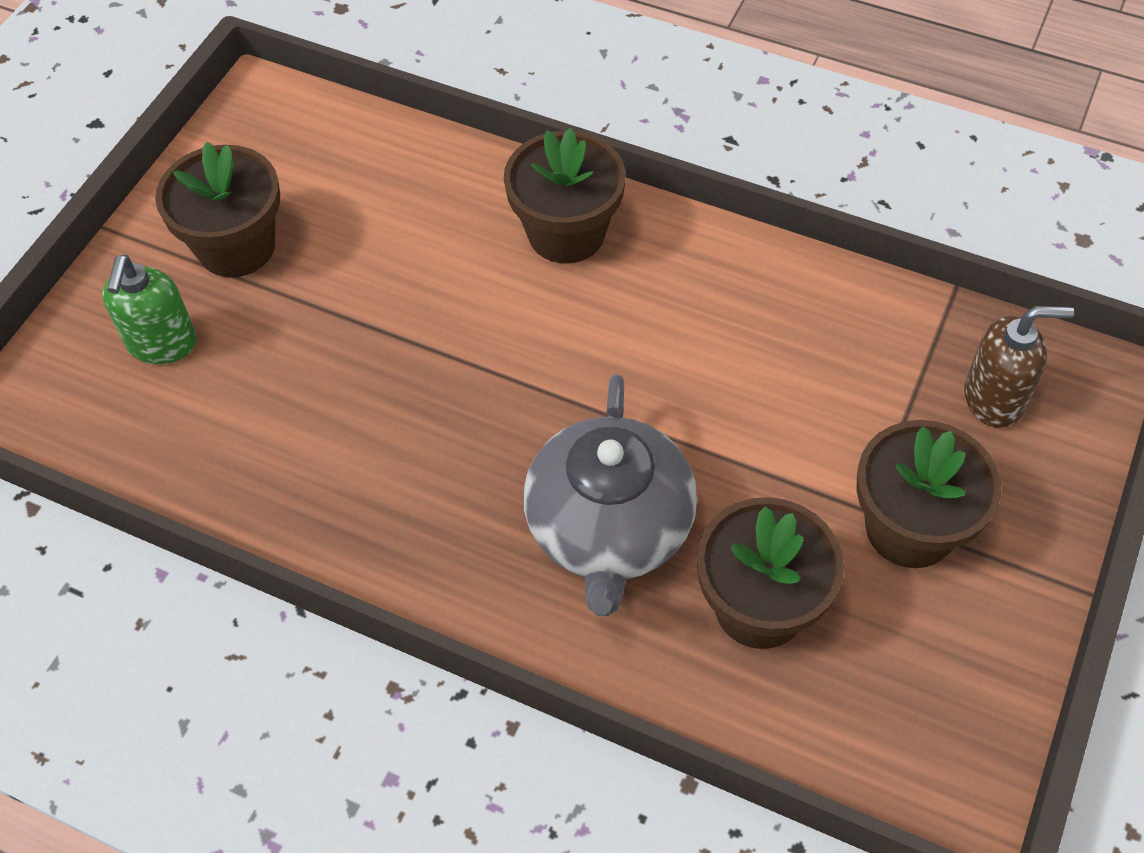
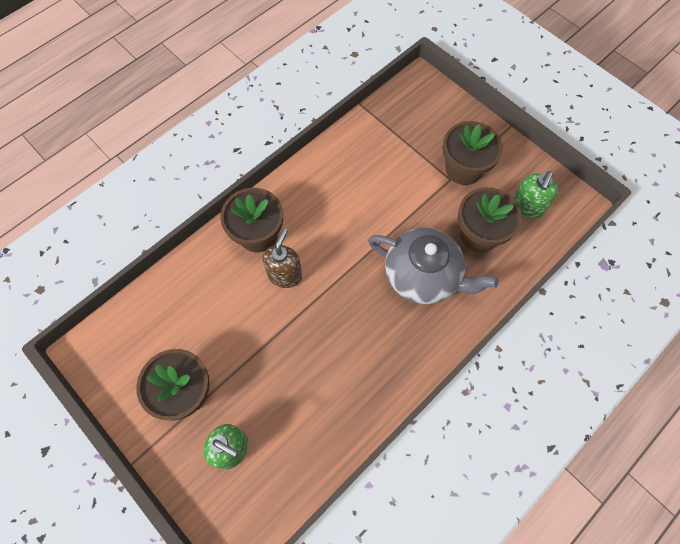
camera: 70 degrees left, 10 degrees up
(883, 687) = (526, 207): none -> green soap dispenser
(994, 398) = (417, 116): brown soap dispenser -> brown soap dispenser (285, 275)

